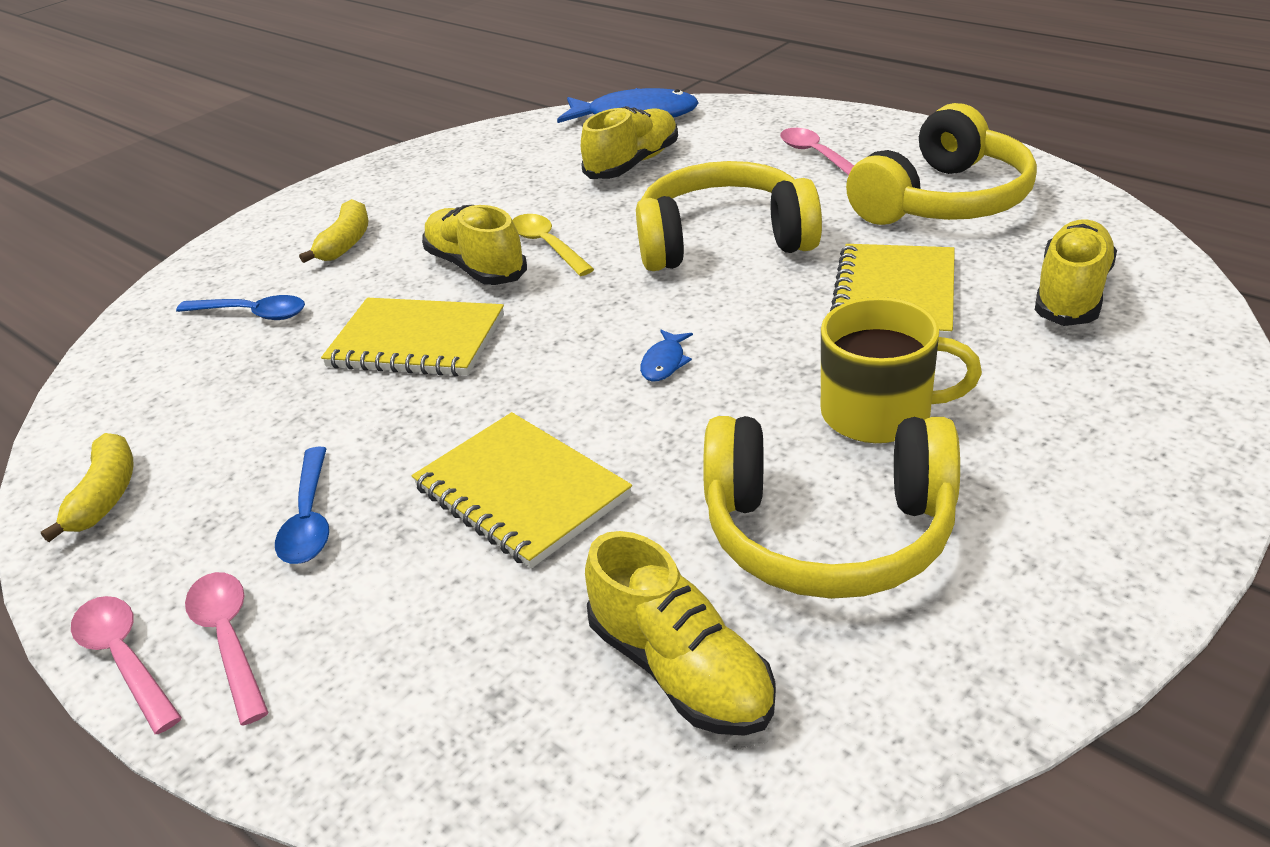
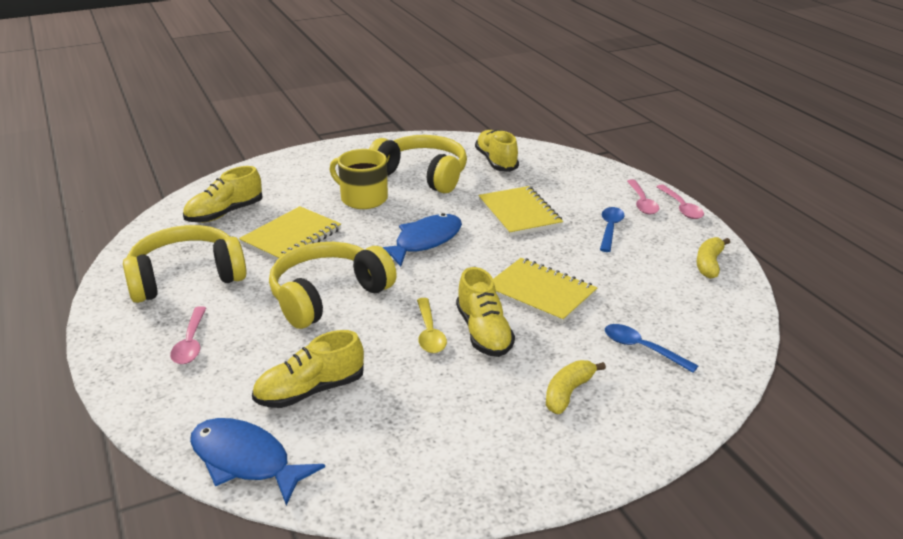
camera: 160 degrees left, 5 degrees down
(664, 363) = (424, 241): blue fish -> blue fish, size x2.28
(723, 241) = (328, 296): yellow headphones -> yellow headphones turned 120 degrees clockwise

